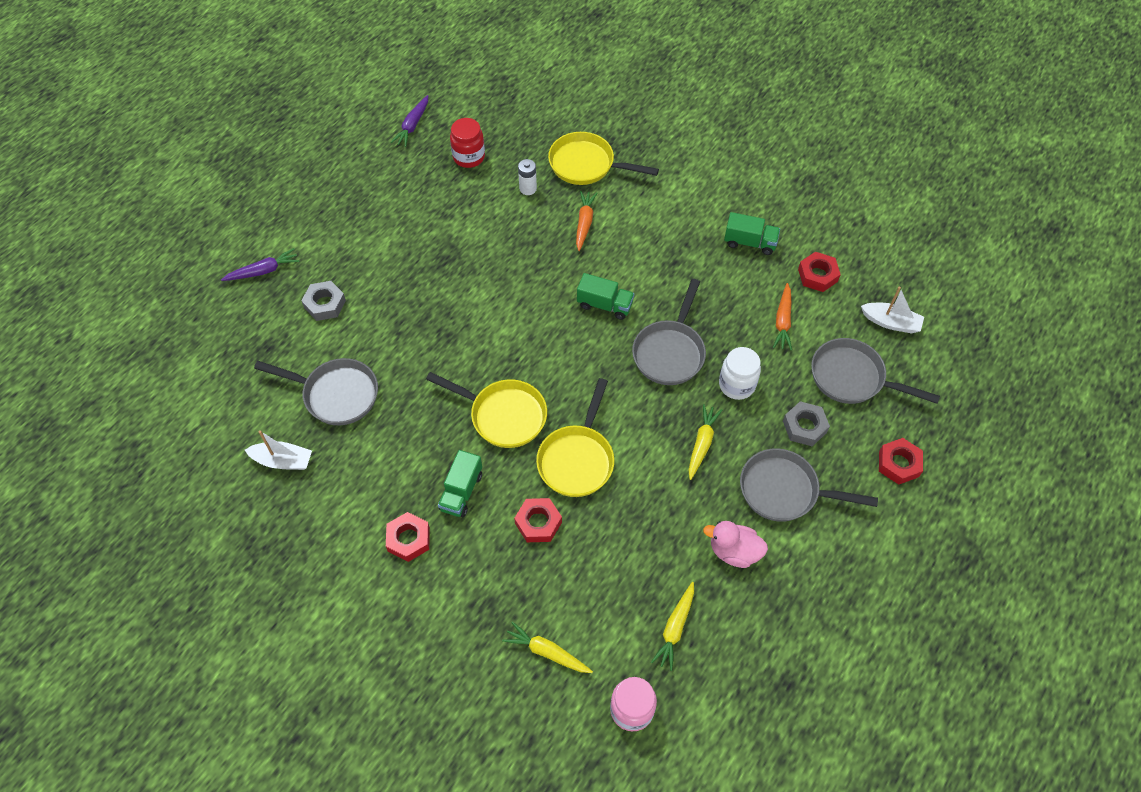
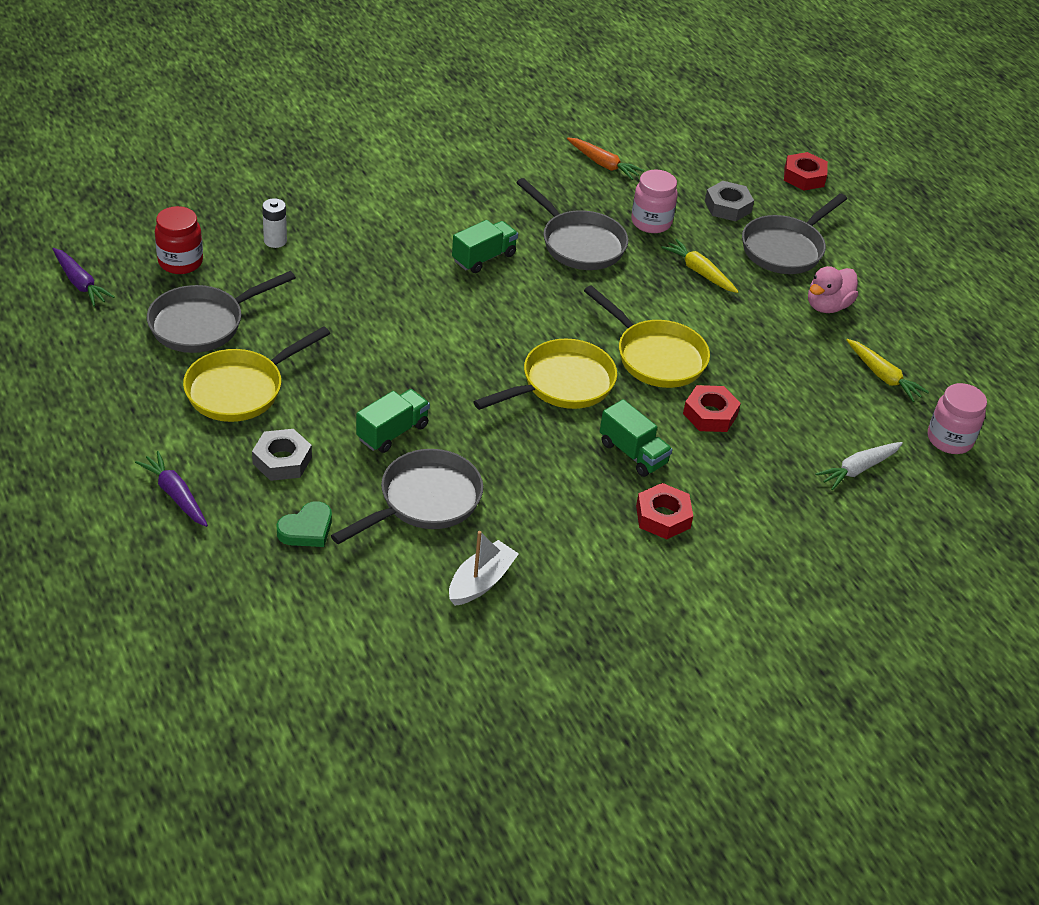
camera: 65 degrees left, 15 degrees down
(263, 271) = (175, 495): purple carrot -> purple carrot turned 45 degrees counterclockwise
(274, 348) = (307, 529): none -> green heart
(547, 652) = (858, 469): yellow carrot -> white carrot
(584, 223) = (364, 224): orange carrot -> none
(586, 165) = (286, 189): yellow pan -> yellow pan (240, 389)
(737, 385) = (651, 222): white jar -> pink jar
(750, 242) = (494, 139): green truck -> green truck (392, 432)
(817, 275) = (569, 121): red nut -> none
(852, 378) = (697, 157): grey pan -> grey pan (202, 324)
(891, 322) = (657, 110): white boat -> none

